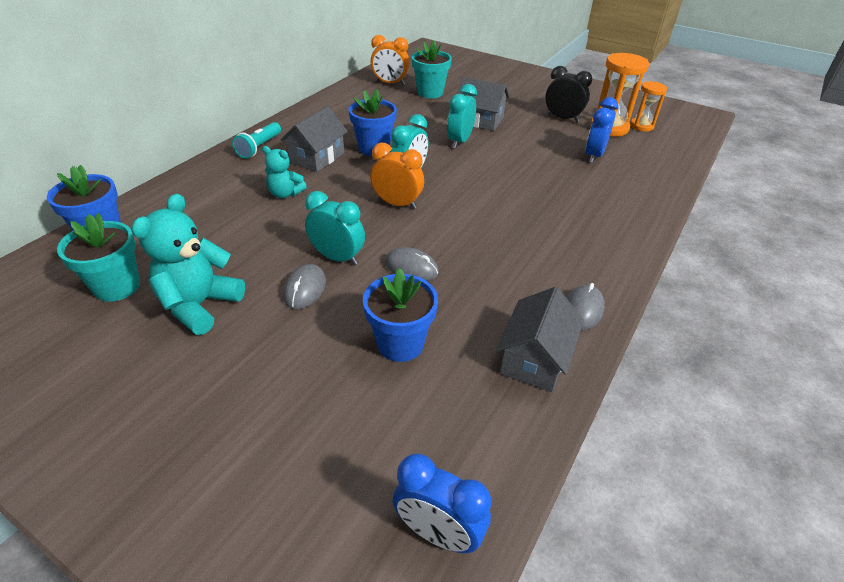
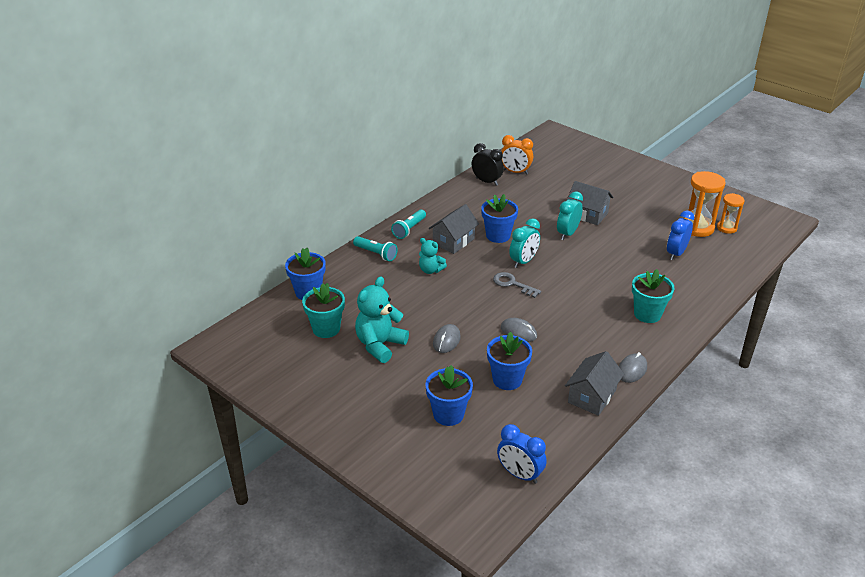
camera: 10 degrees right, 5 degrees down
(211, 178) = (376, 254): none -> turquoise flashlight
(305, 418) = (448, 414): none -> blue flower pot
(337, 258) = (468, 321): turquoise clock -> none
(397, 204) = (512, 284): orange clock -> grey key
(430, 93) = (549, 183): turquoise flower pot -> turquoise flower pot (647, 314)
(562, 118) = (659, 216): black clock -> black clock (486, 181)

